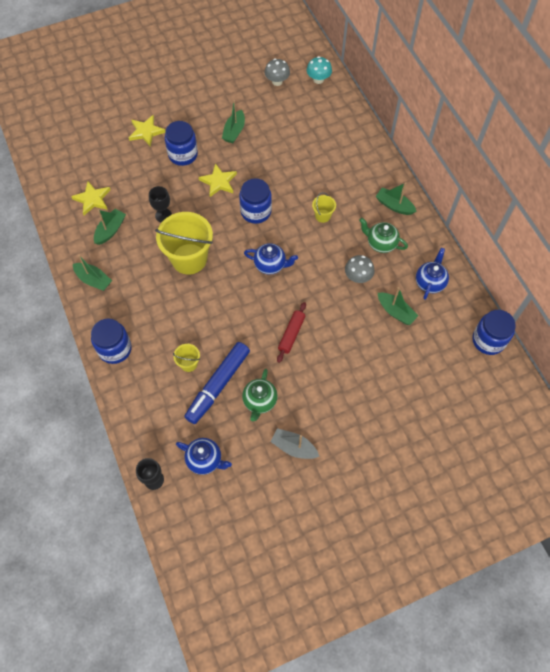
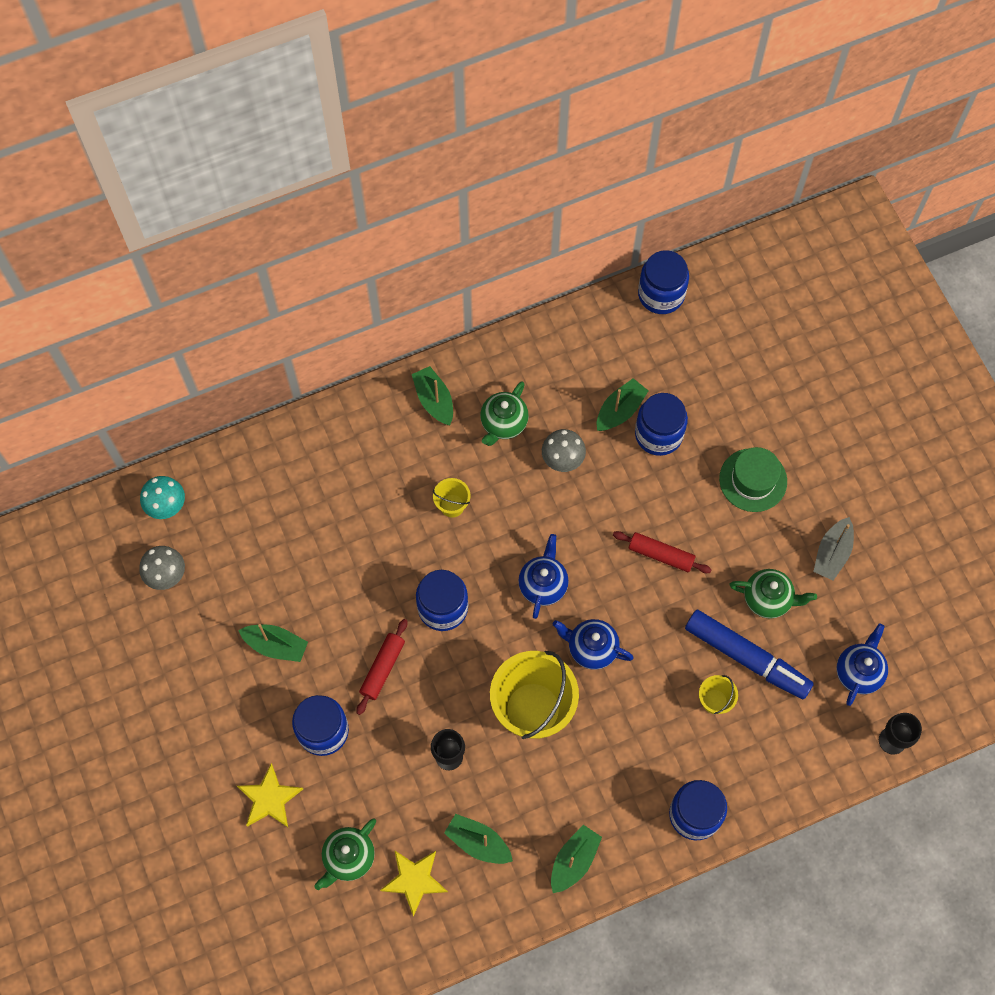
camera: 90 degrees left, 5 degrees up
(109, 168) = (348, 858): none -> green teapot
(218, 182) = (382, 668): yellow star -> red rolling pin
(348, 395) = (753, 480): none -> green hat
(379, 335) = (658, 434): none -> blue jar
(394, 205) = (434, 400): green boat -> green boat turned 120 degrees clockwise
(430, 282) = (570, 361): blue teapot -> blue teapot (591, 648)

